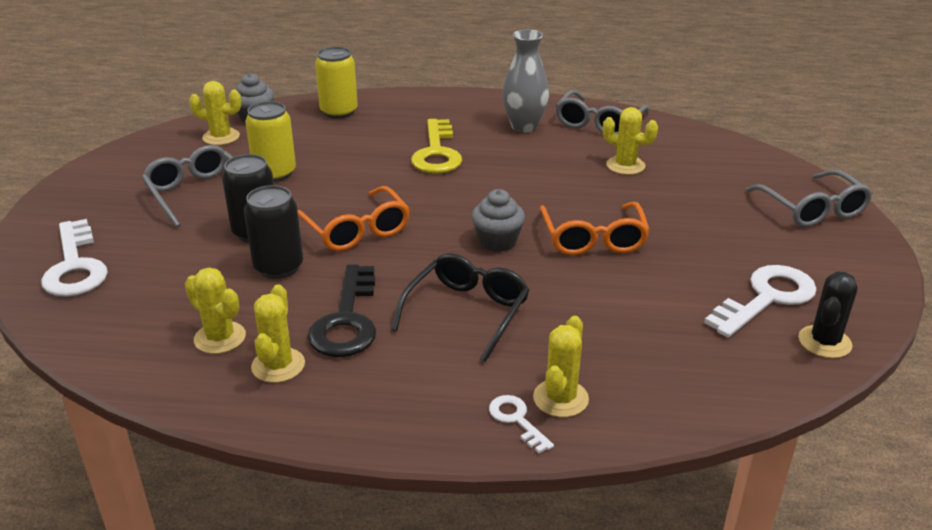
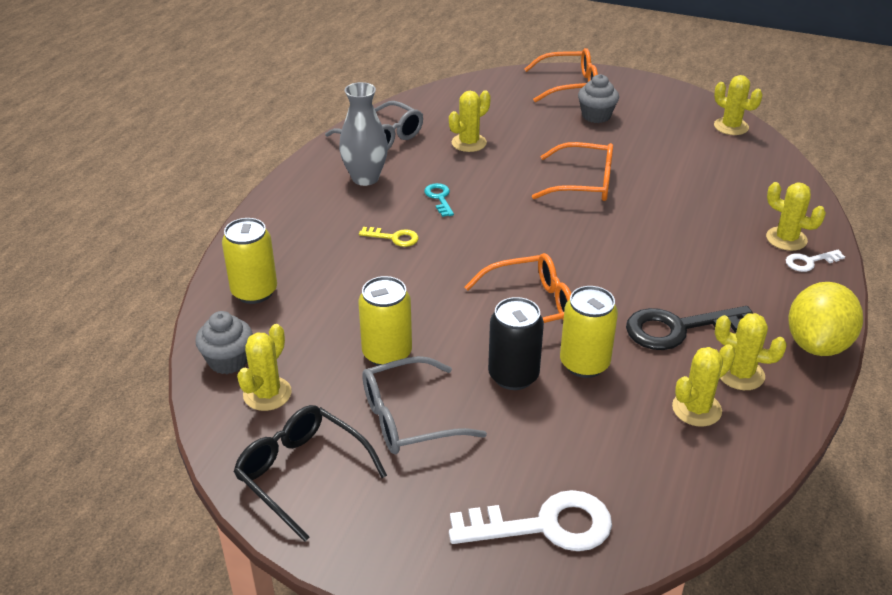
camera: 75 degrees left, 5 degrees up
(278, 267) = (584, 364): black can -> yellow can
(343, 425) = (817, 344): none -> yellow lemon
(346, 320) = (679, 328): black key -> black key turned 150 degrees clockwise
(436, 153) = (394, 238): yellow key -> yellow key, size x0.51
(467, 312) = (677, 263): black glasses -> black glasses (302, 474)
(497, 241) = (573, 230): grey cupcake -> grey cupcake (596, 116)
(513, 164) = (439, 198): none -> turquoise key
(767, 298) = (679, 133): white key -> none
(812, 209) = (569, 85): grey glasses -> orange glasses
(824, 342) = (731, 126): black cactus -> yellow cactus

